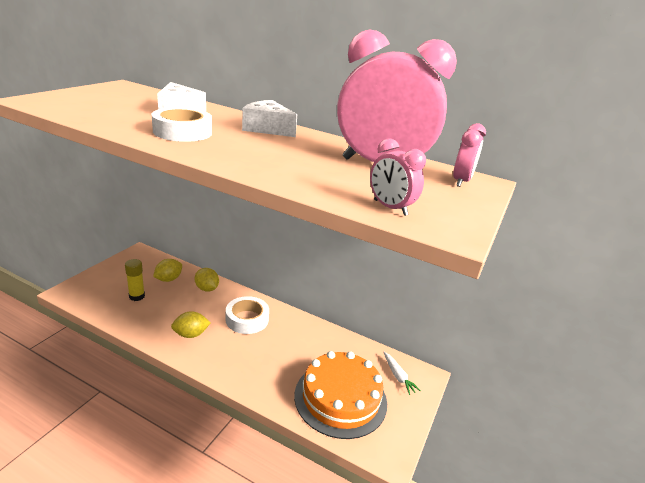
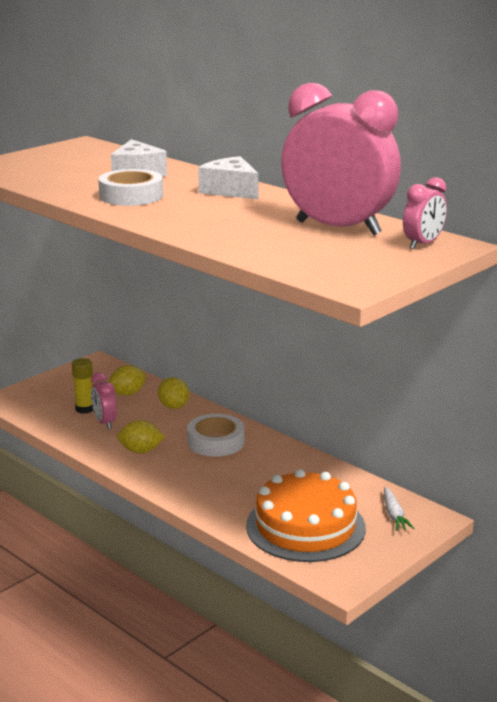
camera: 20 degrees right, 5 degrees down
(390, 208) = (307, 266): pink clock -> pink clock (104, 423)

